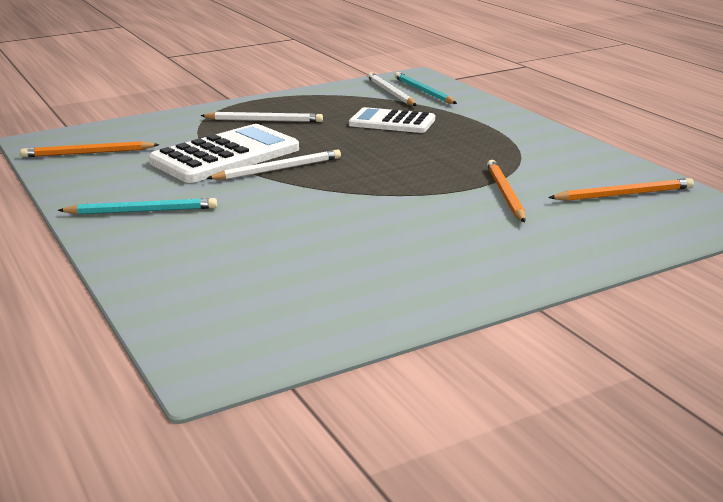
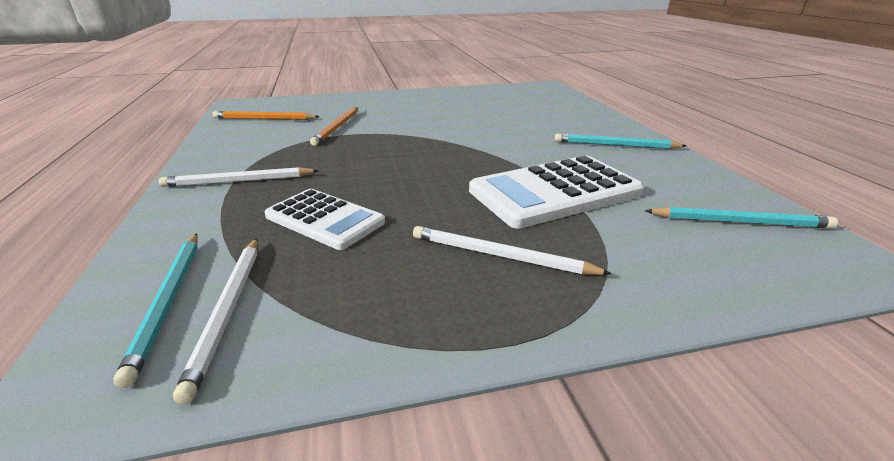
camera: 165 degrees left, 5 degrees up
(87, 153) = (740, 222): orange pencil -> turquoise pencil
(278, 169) = (498, 168): white pencil -> white pencil (239, 181)

